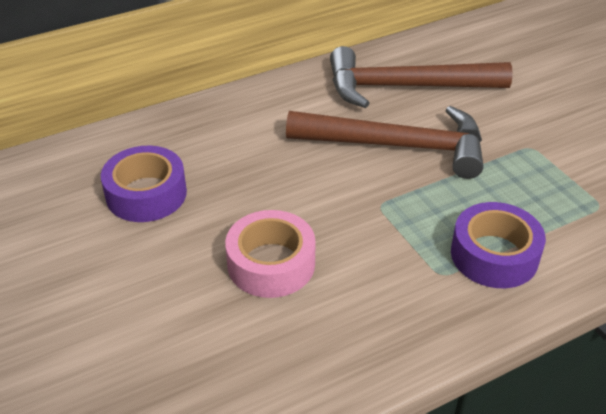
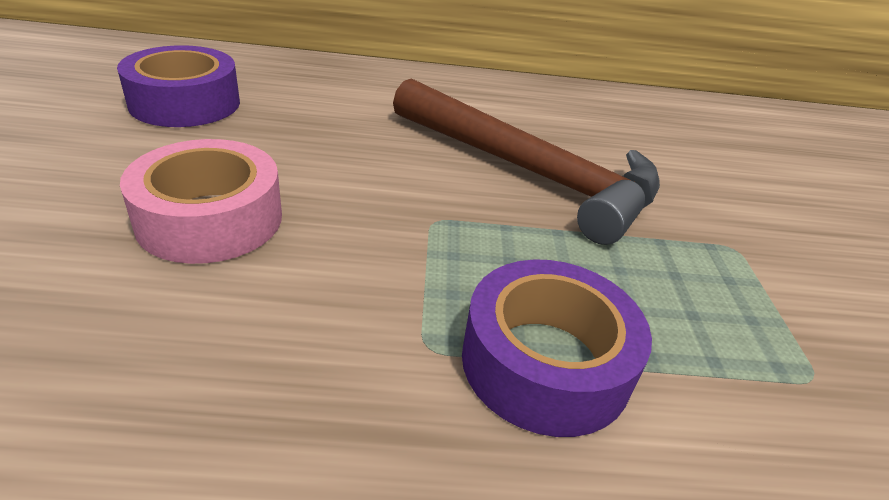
camera: 25 degrees right, 5 degrees down
(405, 87) = (599, 126): brown hammer -> none

